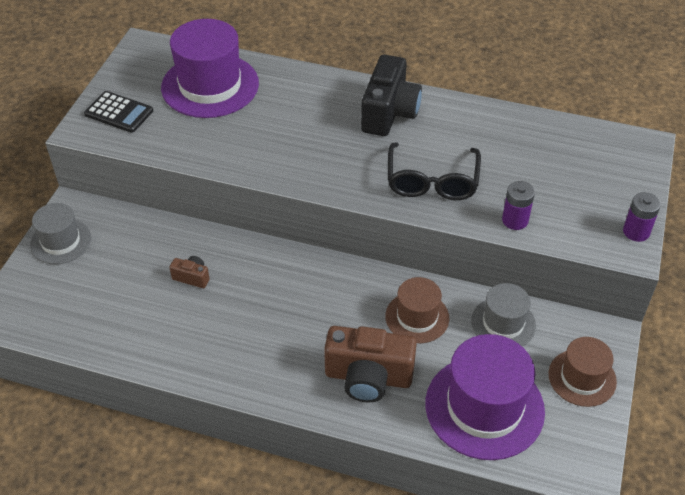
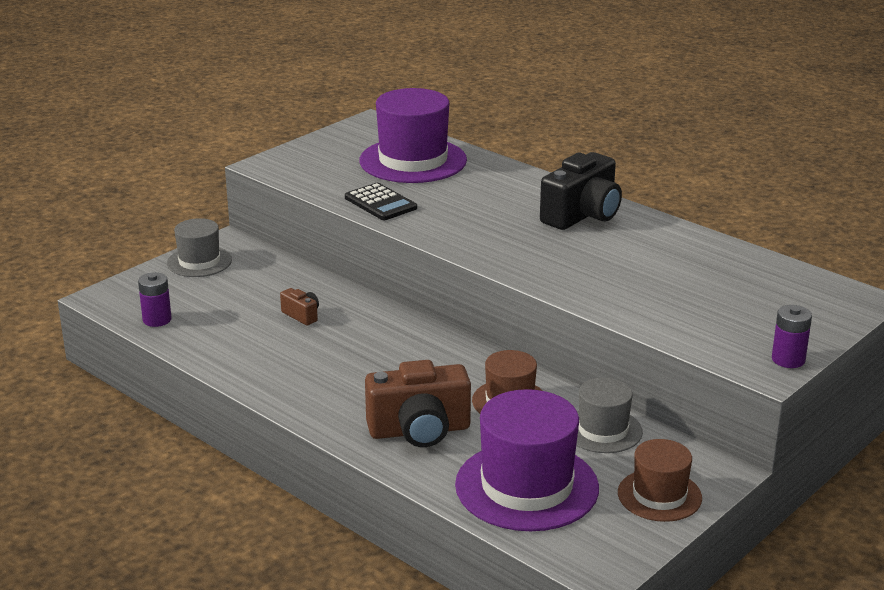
camera: 25 degrees right, 20 degrees down
(119, 112) = (309, 161): black calculator -> black calculator (380, 203)
(368, 377) = (419, 431): brown camera -> brown camera turned 45 degrees counterclockwise
(432, 182) = (584, 272): black glasses -> none
(515, 220) = (652, 319): purple battery -> purple battery (157, 320)

